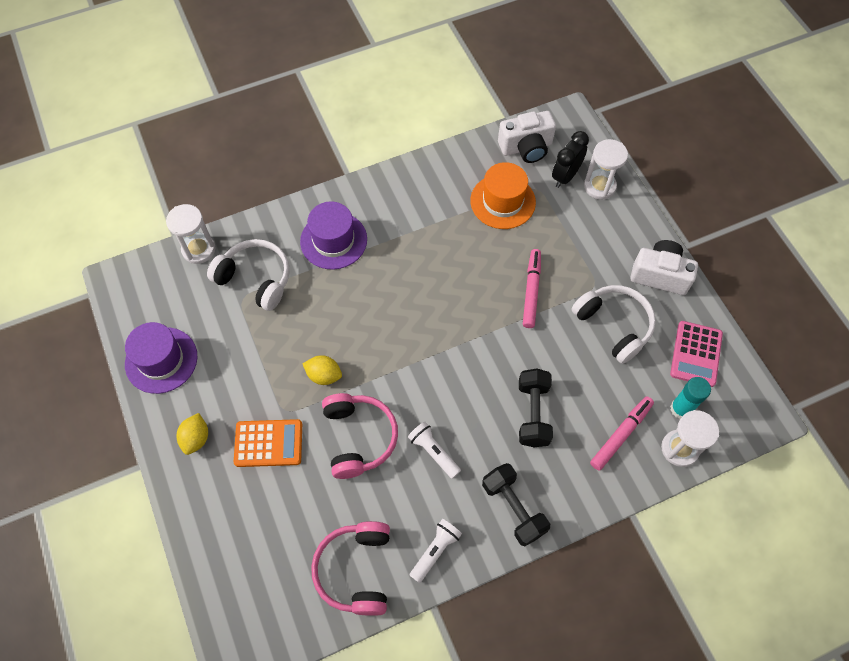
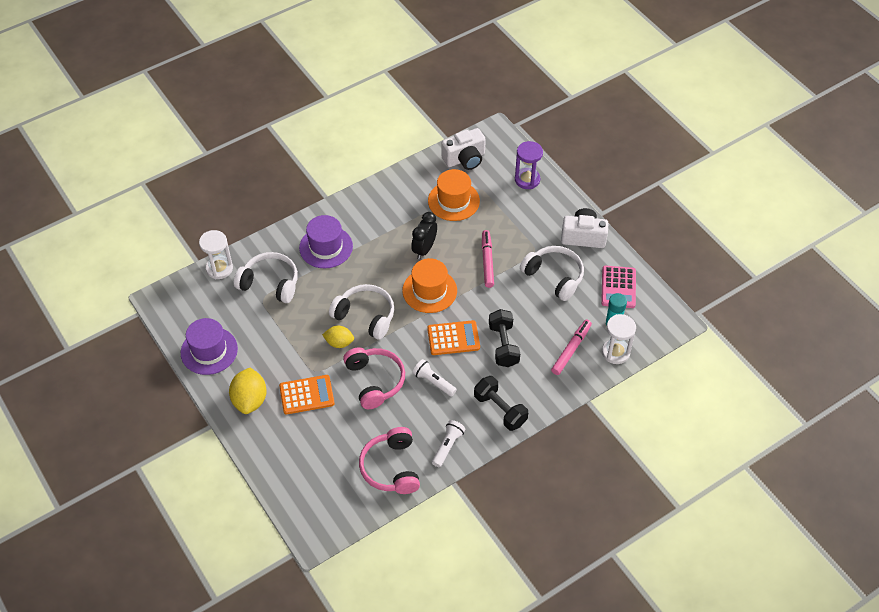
camera: 10 degrees left, 10 degrees down
(196, 438) = (250, 400): yellow lemon -> yellow lemon, size x1.58
(364, 343) = (365, 316): none -> white headphones
(451, 320) = (429, 290): none -> orange hat
(470, 393) = (453, 338): none -> orange calculator
(565, 176) = (499, 176): black clock -> black clock (424, 249)
(599, 186) = (527, 180): white hourglass -> purple hourglass

